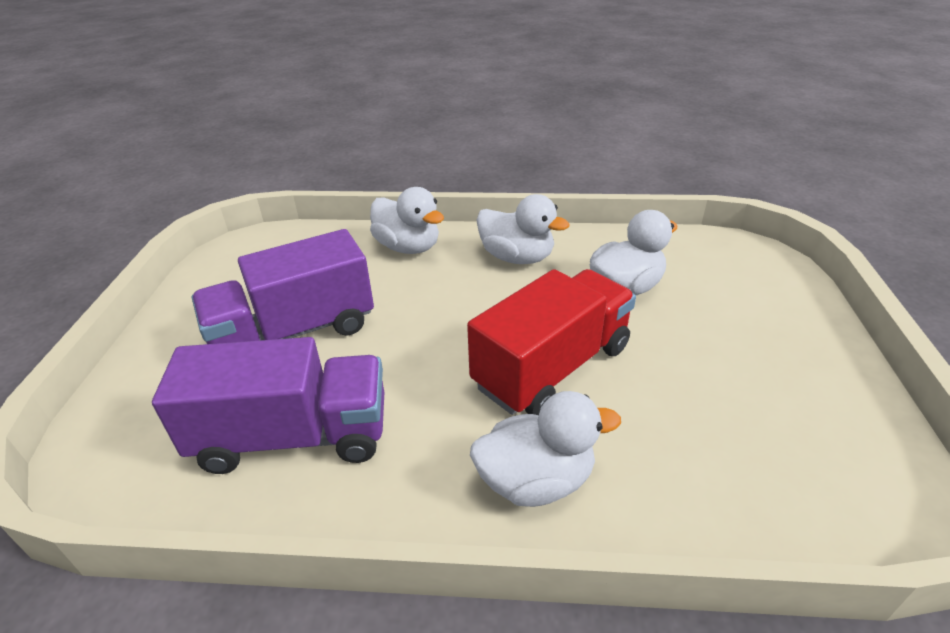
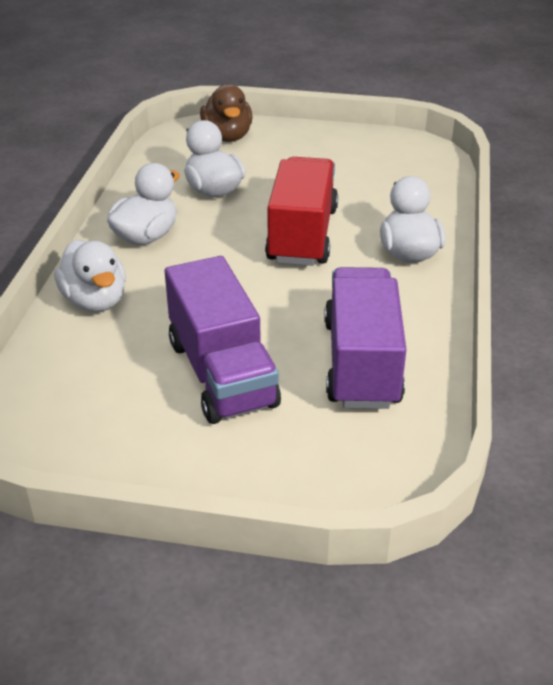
camera: 85 degrees left, 0 degrees up
(408, 247) = (95, 301): white duck -> white duck turned 105 degrees clockwise
(552, 367) = (302, 235): red truck -> red truck turned 45 degrees clockwise
(762, 282) = (227, 136): none -> brown duck

